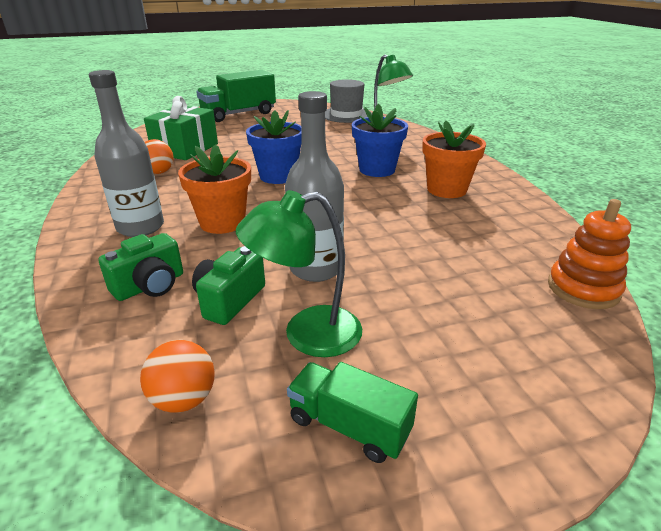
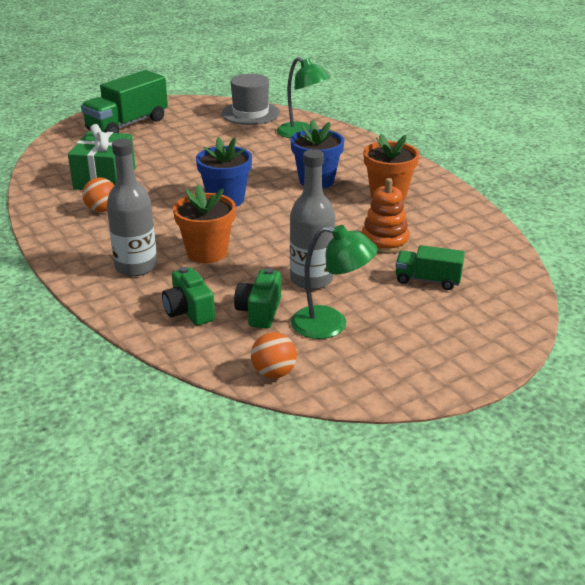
camera: 15 degrees left, 0 degrees up
(150, 286) = (189, 311): green camera -> green camera turned 120 degrees clockwise
(307, 334) = (331, 325): green lamp -> green lamp turned 135 degrees counterclockwise
(349, 426) = (384, 368): green truck -> green truck (427, 280)
(583, 289) = (511, 266): orange stacking toy -> orange stacking toy (384, 242)

